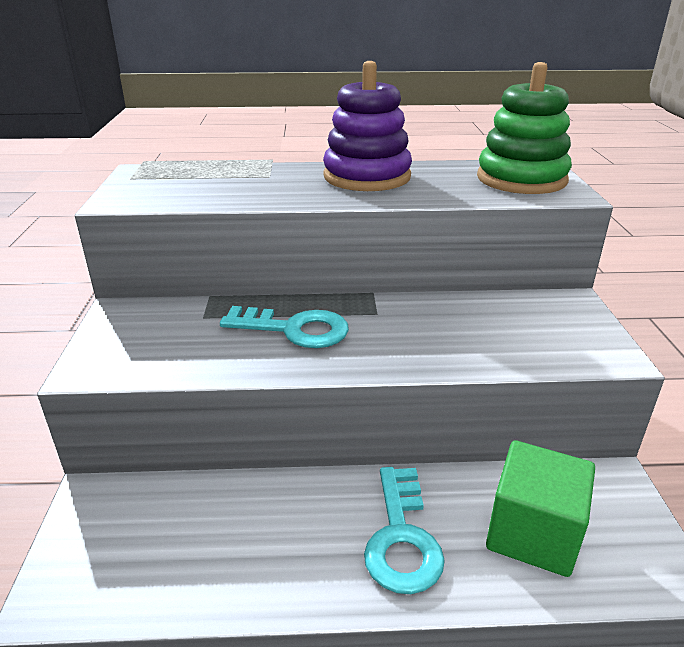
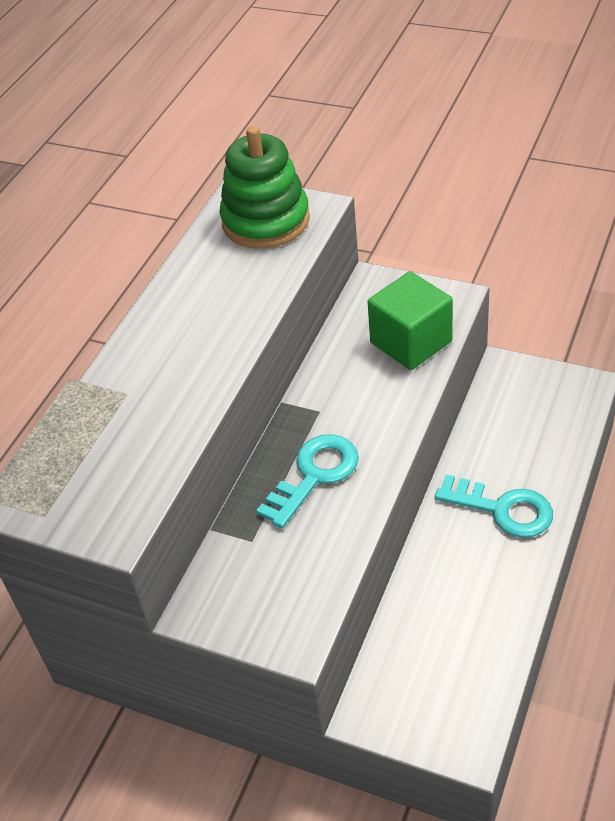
camera: 60 degrees left, 15 degrees up
(367, 177) = (185, 319): purple stacking toy -> none
(533, 533) = (529, 435): green cube -> green cube (411, 342)

